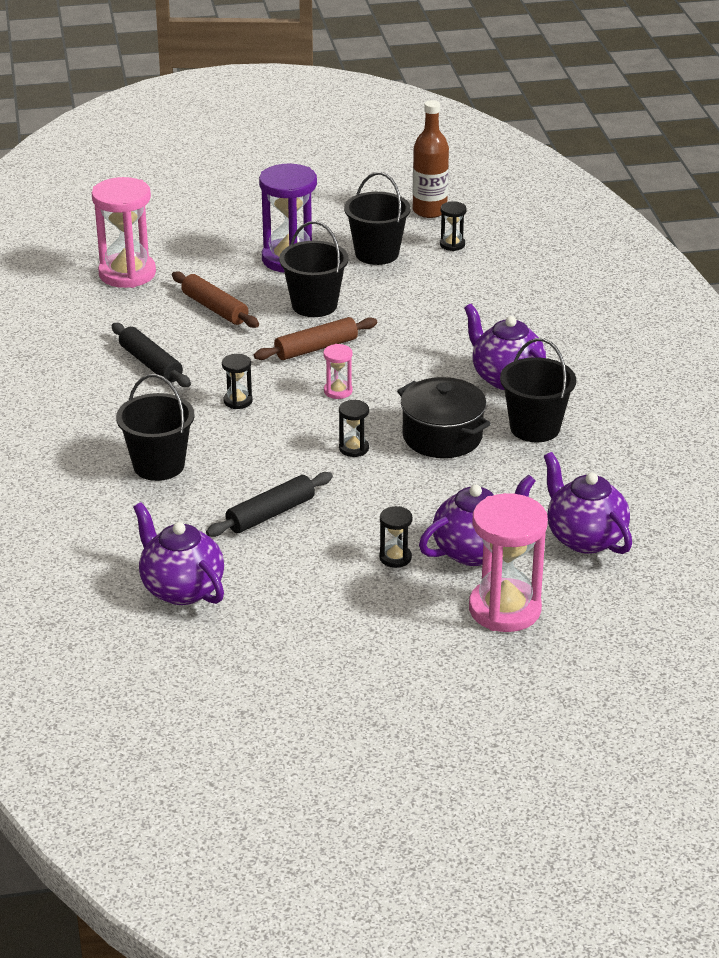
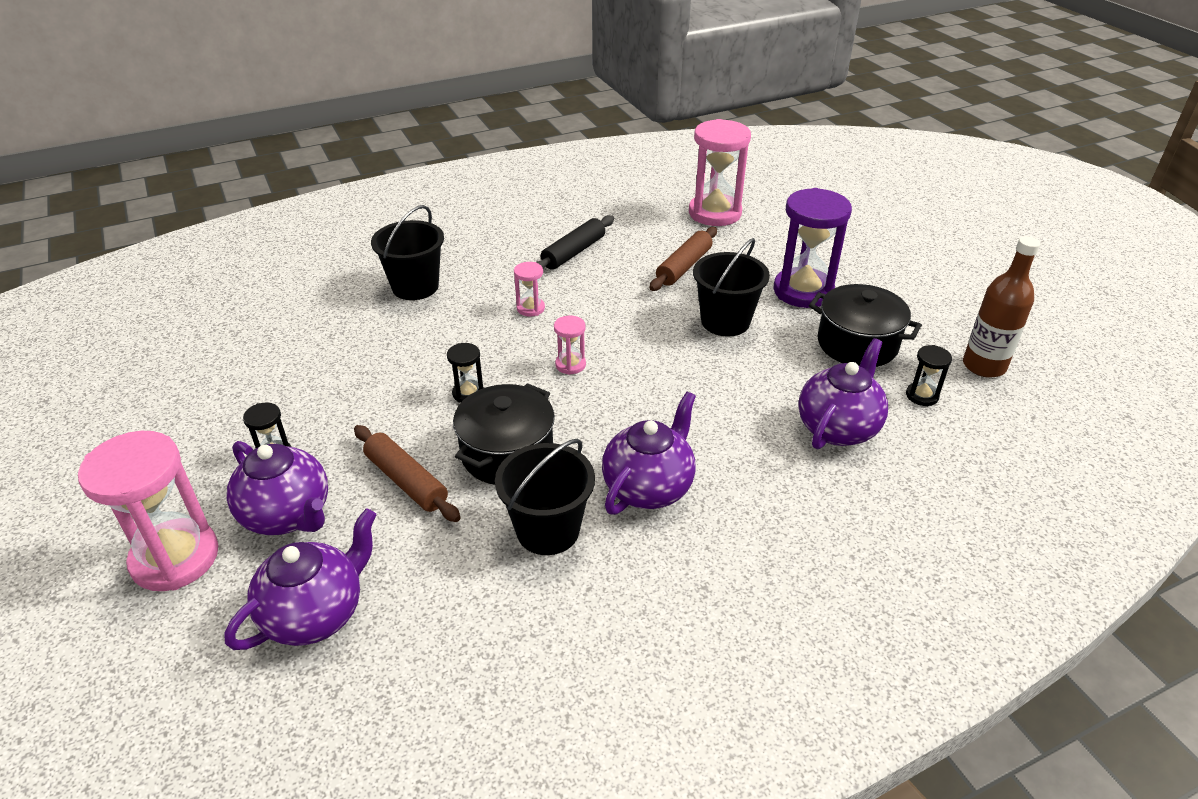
camera: 75 degrees right, 5 degrees up
(181, 589) = (230, 333): purple teapot -> purple teapot (838, 427)
(238, 401) = (530, 308): black hourglass -> pink hourglass
(270, 514) = (347, 361): black rolling pin -> none
(316, 348) = (644, 337): brown rolling pin -> brown rolling pin (406, 481)
(377, 253) = (857, 344): black bucket -> black pot

